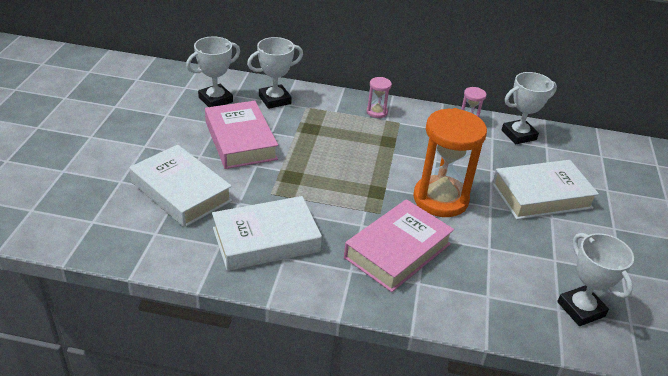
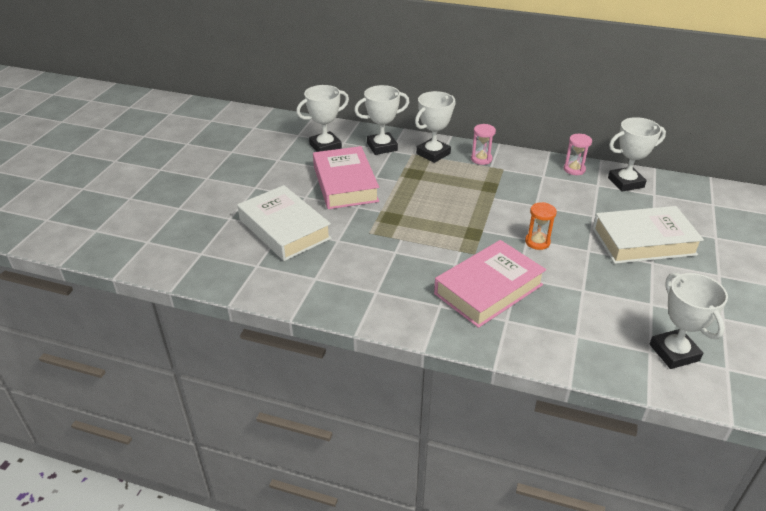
camera: 10 degrees right, 0 degrees up
(266, 240) = (360, 275): white book -> none
(328, 106) = (433, 153): none -> white trophy
(440, 199) = (537, 242): orange hourglass -> orange hourglass, size x0.45

